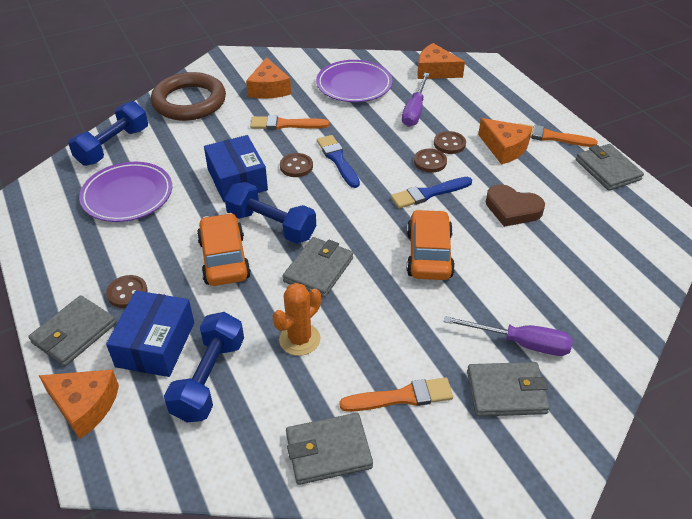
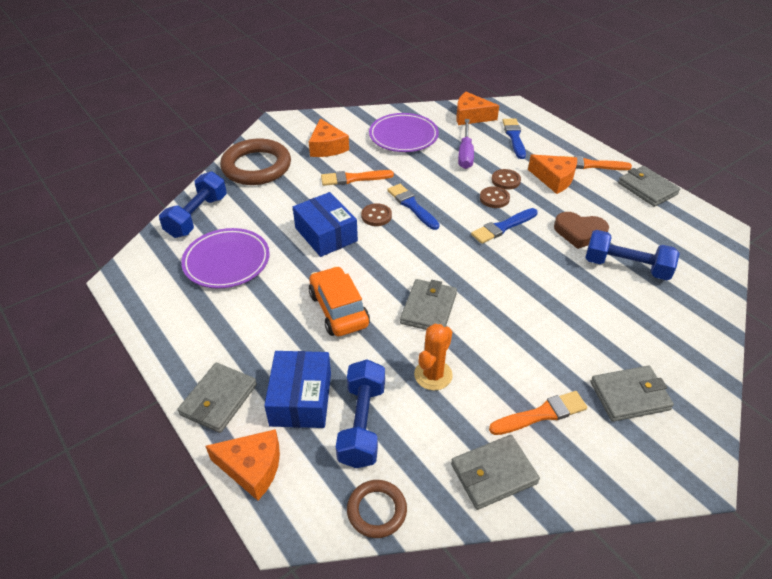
camera: 10 degrees left, 0 degrees up
(127, 293) = (257, 354): brown button -> none
(194, 468) = (376, 510): none -> brown ring
(271, 226) = (372, 273): blue dumbbell -> blue dumbbell (626, 267)
(429, 254) = (521, 282): orange car -> none
(475, 98) = (514, 137): none -> blue brush
(520, 343) = (627, 350): purple screwdriver -> none

